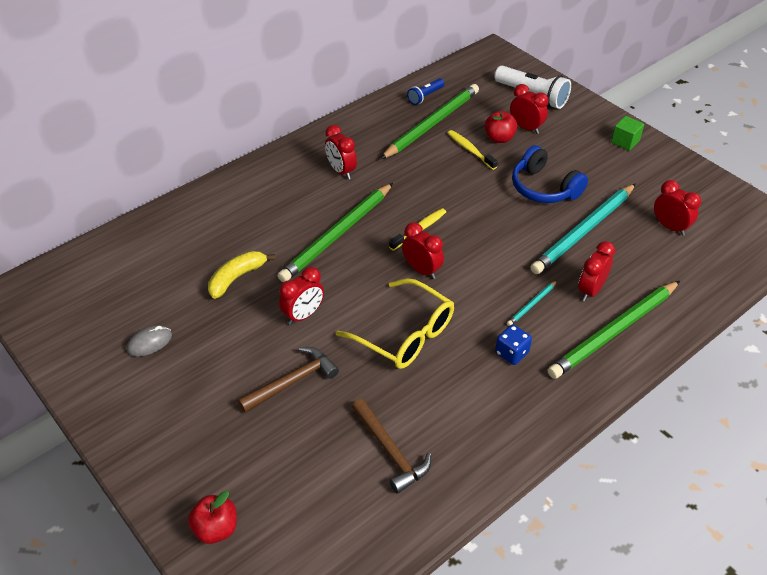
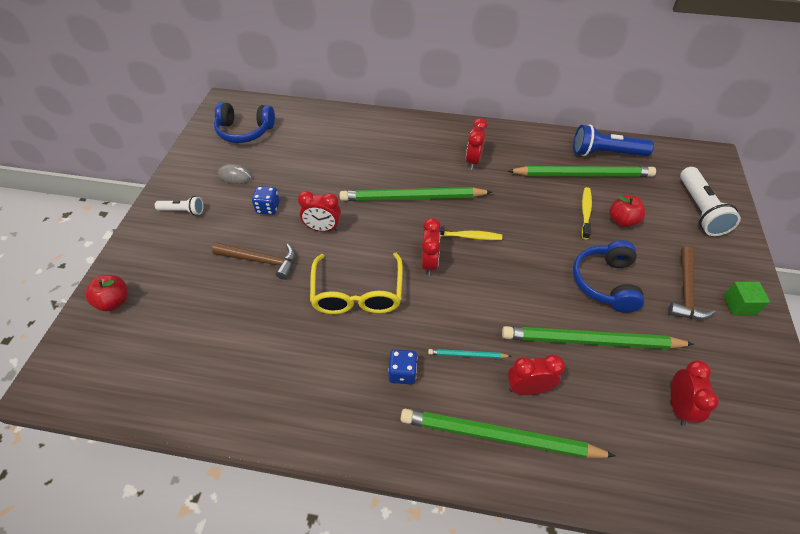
camera: 50 degrees right, 5 degrees up
(88, 300) = (245, 131): none -> blue headphones
(149, 411) = (183, 211): none -> white flashlight
(228, 340) = (268, 208): none -> blue dice
(237, 278) = (323, 177): yellow banana -> none
(390, 451) = (242, 355): brown hammer -> brown hammer (685, 291)
(425, 96) = (606, 153): blue flashlight -> blue flashlight, size x1.78
(526, 128) = (657, 229): red clock -> none
(584, 231) = (590, 341): turquoise pencil -> green pencil

